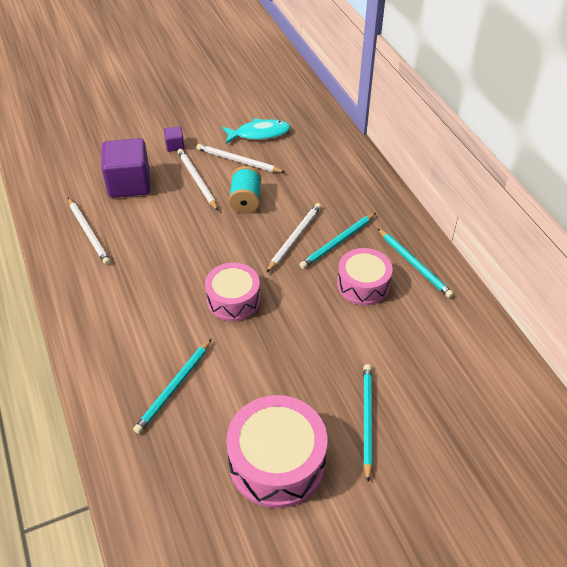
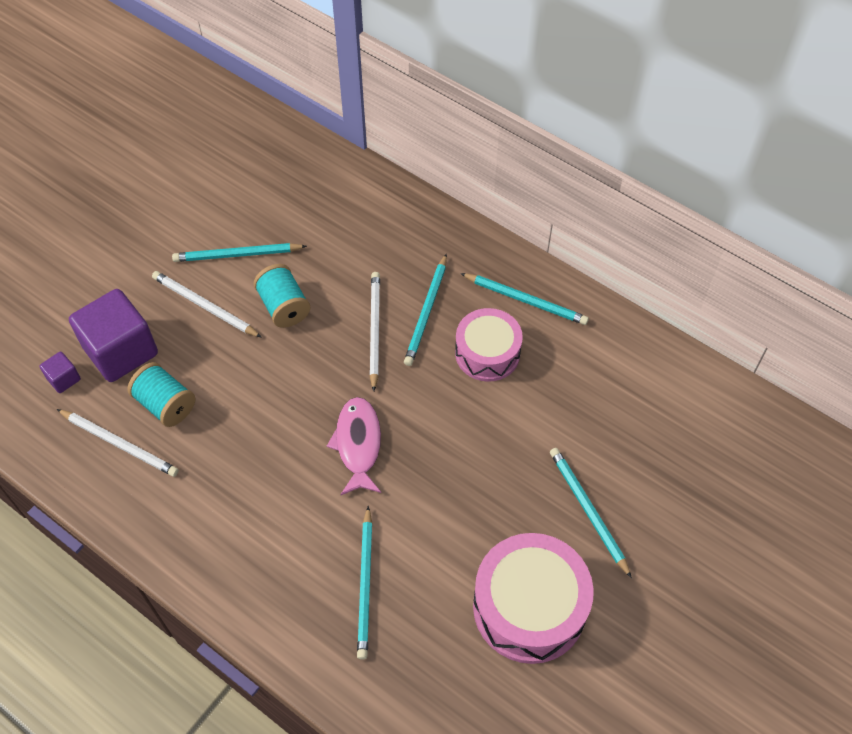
camera: 30 degrees left, 10 degrees up
(132, 223) = (165, 404): none -> turquoise spool
(175, 146) = (141, 269): purple cube -> purple cube (64, 379)
(233, 300) = (358, 444): pink drum -> pink fish
(238, 161) = (237, 255): white pencil -> turquoise pencil
(259, 133) = (237, 203): turquoise fish -> none

